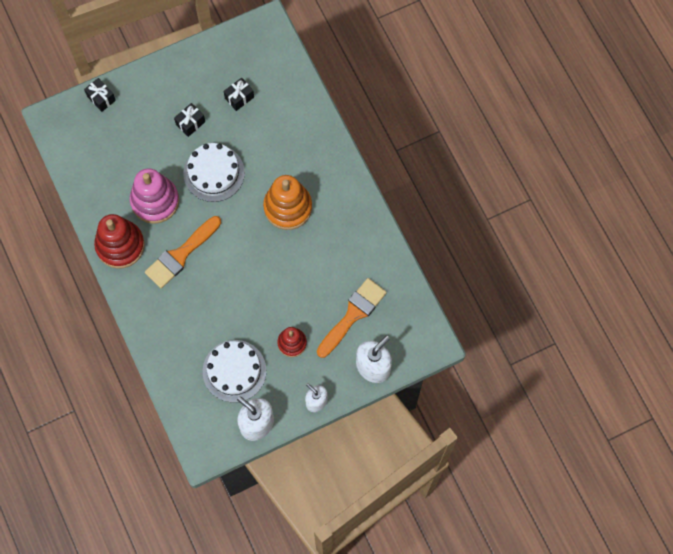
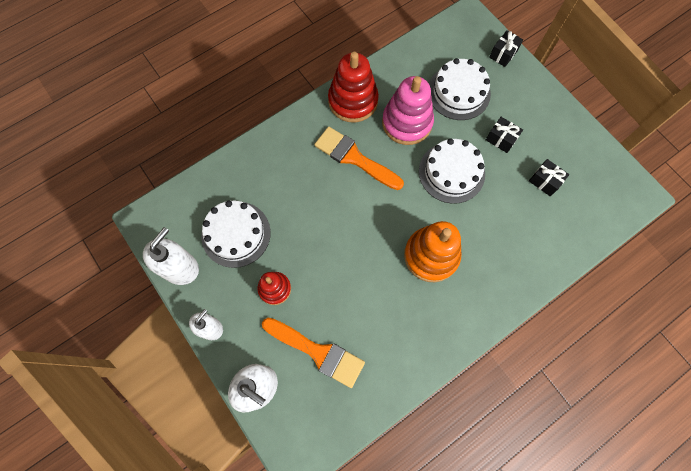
camera: 80 degrees right, 0 degrees up
(133, 148) = (458, 92): none -> white cake

